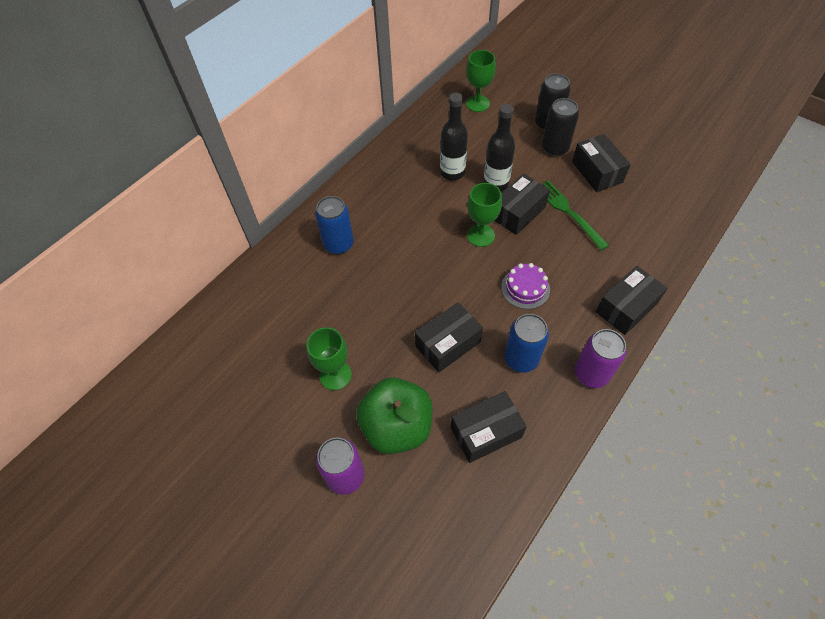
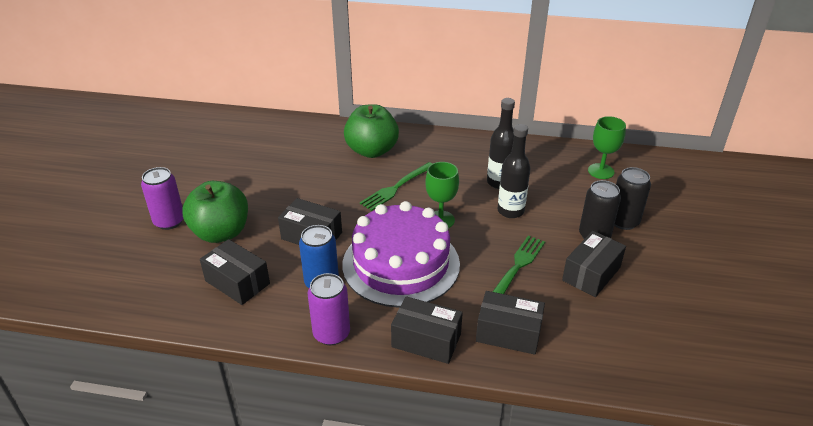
camera: 60 degrees right, 20 degrees down
(335, 375) = (251, 189): green goblet -> none
(338, 244) = (372, 151): blue can -> green apple
(413, 248) = (396, 188): none -> green fork
(518, 213) = (486, 234): black box -> black box (508, 333)
(525, 288) = (401, 264): purple cake -> purple cake, size x2.36

